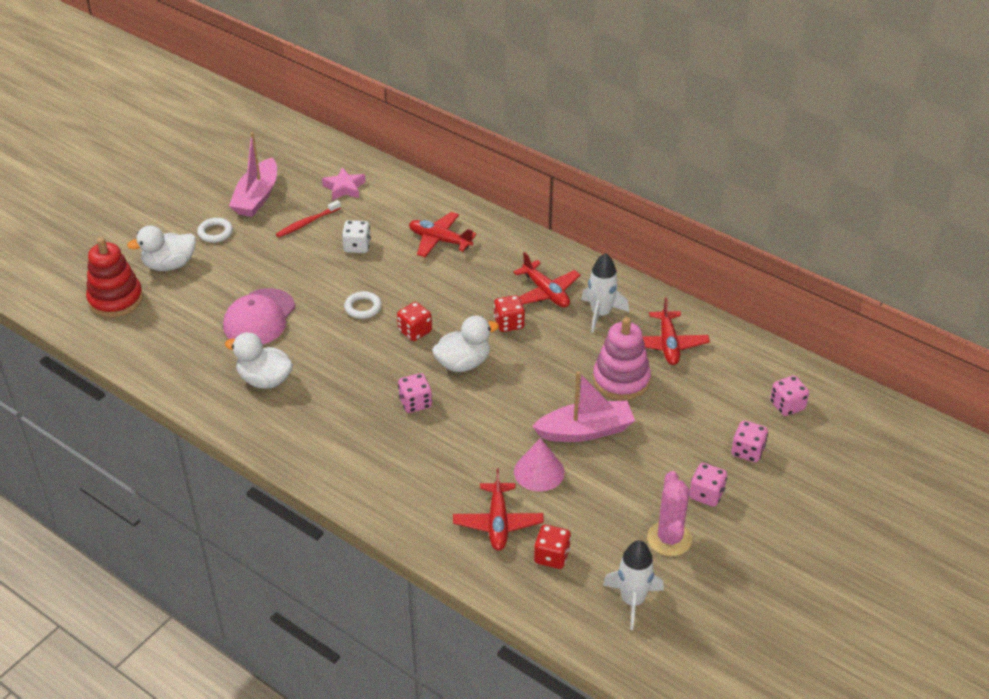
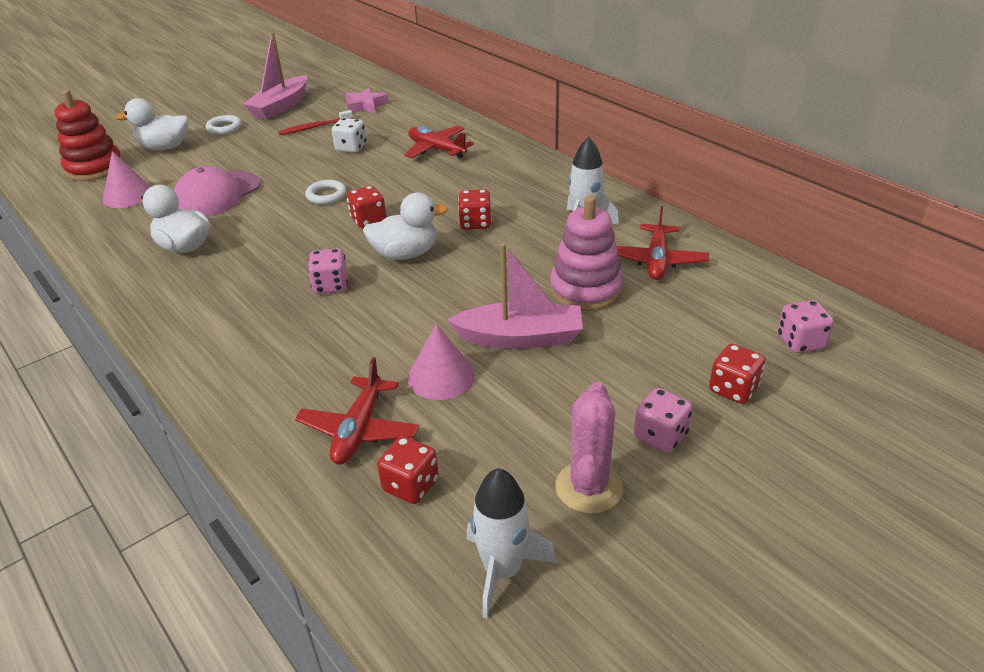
camera: 15 degrees right, 5 degrees down
(173, 329) = (128, 195): none -> pink cone
(546, 292) = (529, 200): red plane -> none
(747, 451) = (733, 389): pink dice -> red dice

